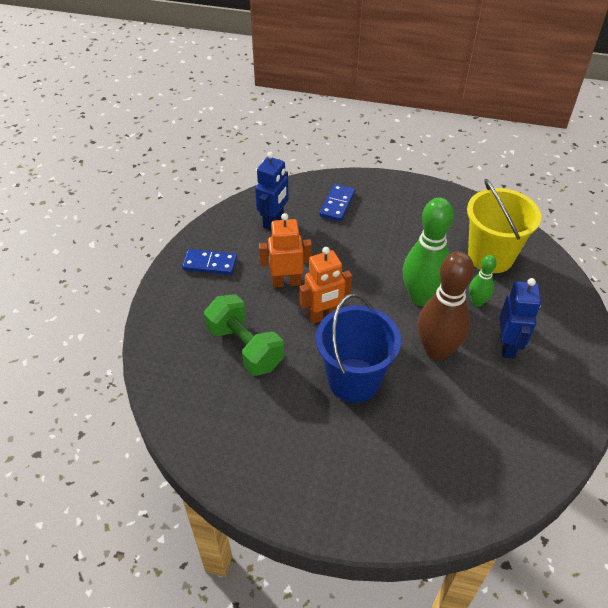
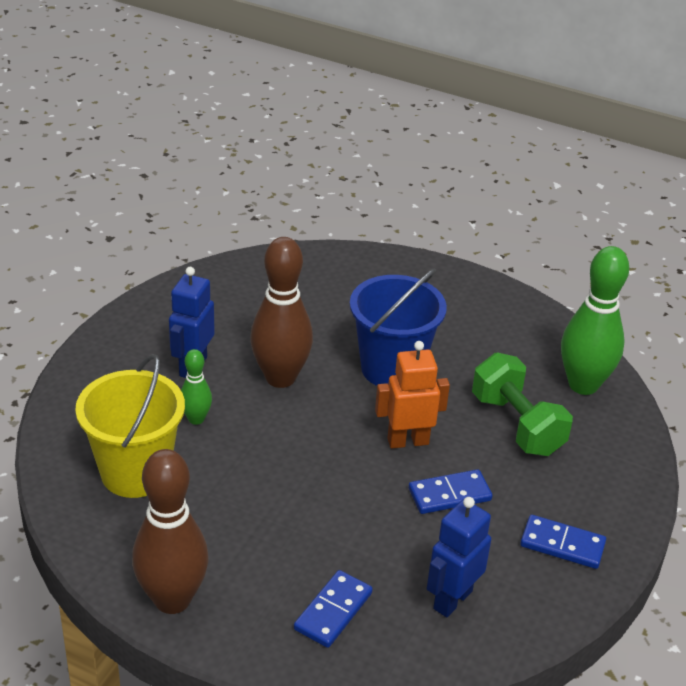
camera: 170 degrees left, 10 degrees down
(286, 282) = (449, 494): orange robot -> blue domino
(421, 297) = (267, 438): green bowling pin -> green bowling pin (583, 385)
(424, 194) = (172, 599): none -> brown bowling pin

